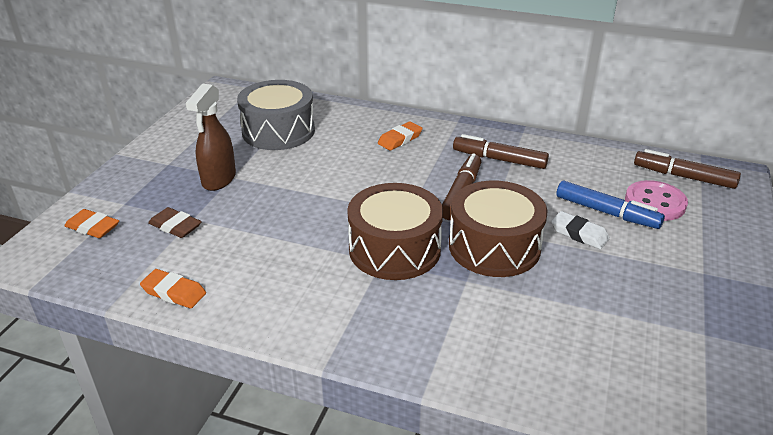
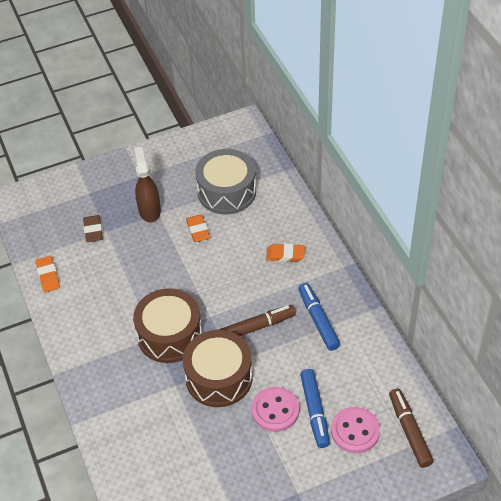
camera: 50 degrees right, 15 degrees up
(93, 227) = (59, 201): orange eraser -> orange eraser (198, 230)
(218, 180) = (149, 210): brown spray bottle -> brown spray bottle turned 105 degrees clockwise
(499, 159) = (318, 320): brown marker -> blue marker
(579, 234) = (275, 410): white eraser -> pink button

